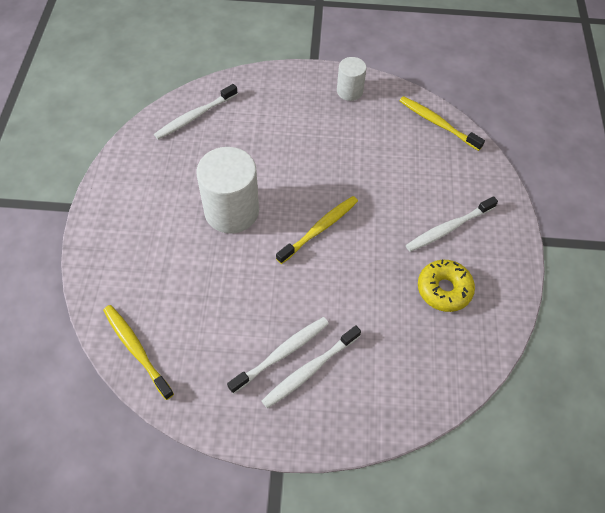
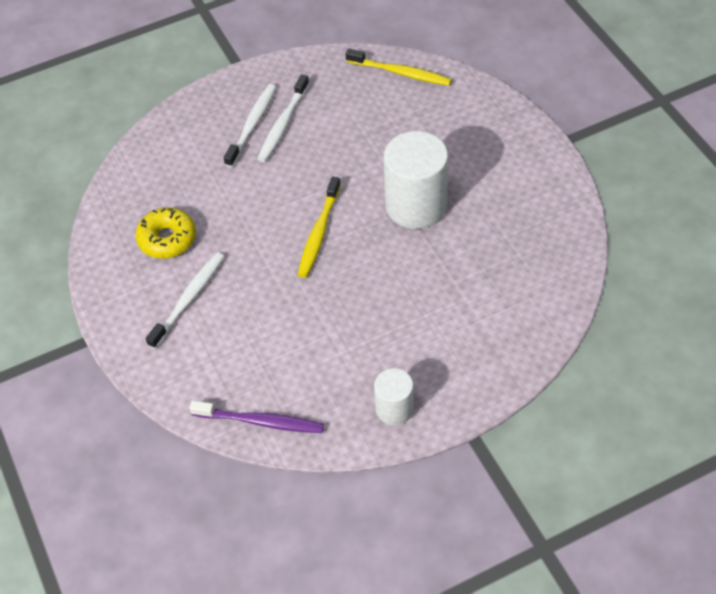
camera: 155 degrees right, 5 degrees down
(195, 116) = (542, 279): white toothbrush -> none
(438, 123) = (260, 421): yellow toothbrush -> purple toothbrush

